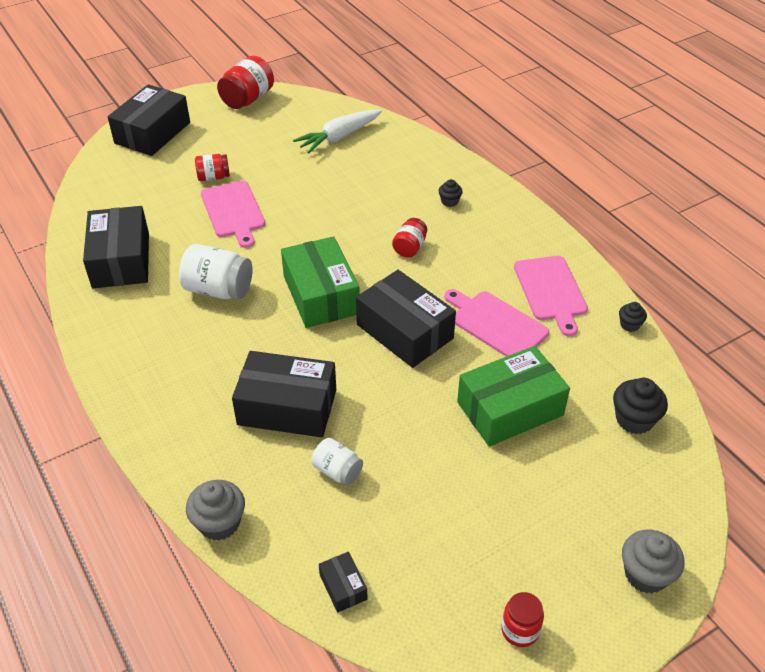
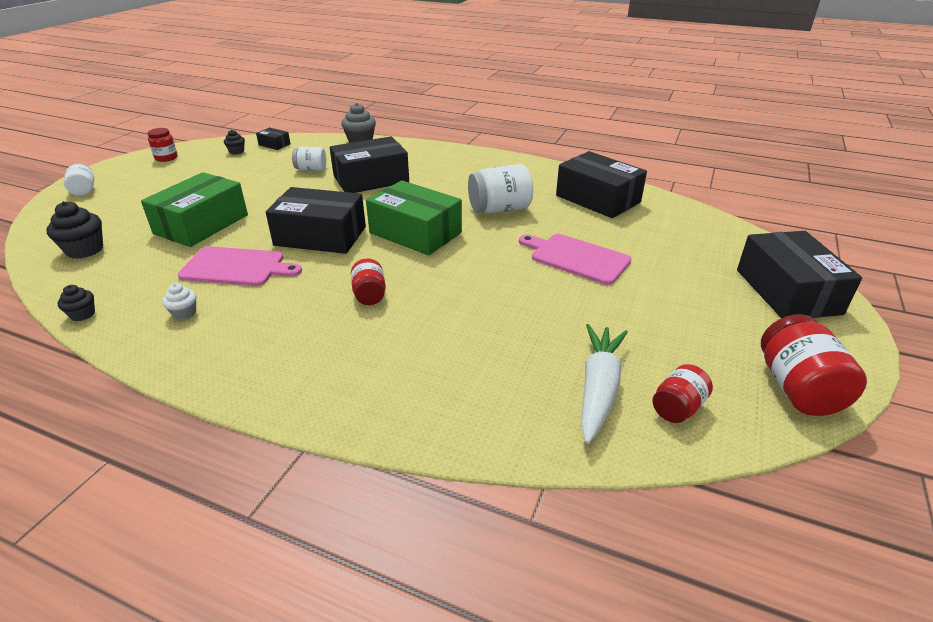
camera: 145 degrees right, 10 degrees down
(213, 177) = (647, 277): red jar -> red jar (677, 408)
(449, 201) = (362, 363): black cupcake -> black cupcake (236, 151)
(551, 291) = (184, 313): pink cutting board -> white cupcake
(645, 574) = (84, 190): grey cupcake -> white jar

